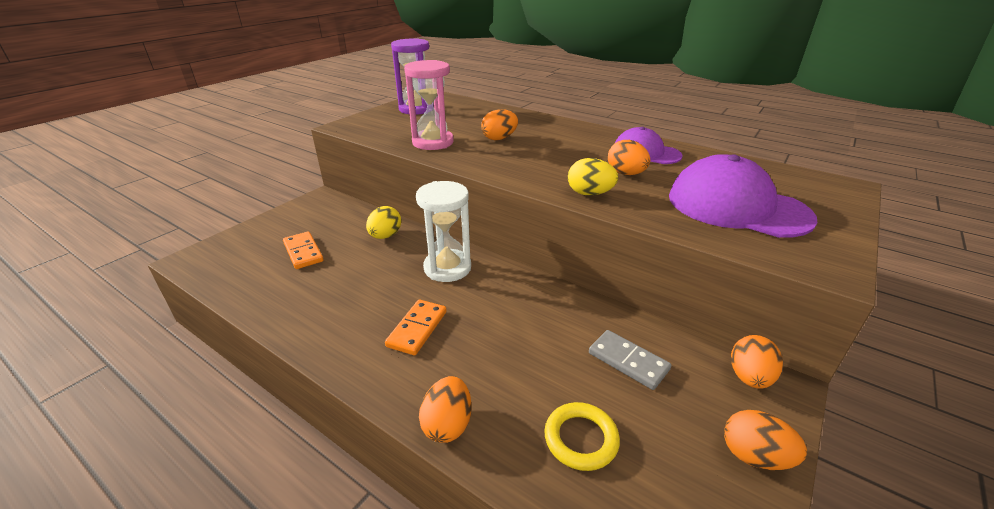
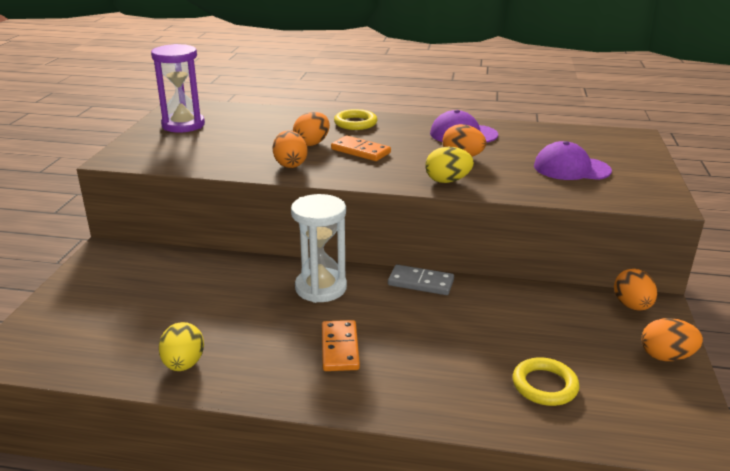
camera: 25 degrees left, 5 degrees down
(303, 252) = (144, 312): orange domino -> orange domino (360, 151)
(385, 236) = (225, 274): yellow egg -> yellow egg (183, 364)
(433, 142) = (245, 159): pink hourglass -> none
(447, 424) = (434, 411): orange egg -> orange egg (290, 164)
(553, 128) = (355, 123): none -> yellow ring
(628, 361) = (539, 320): grey domino -> grey domino (421, 282)
(737, 206) = (571, 168): purple cap -> purple cap, size x0.62

